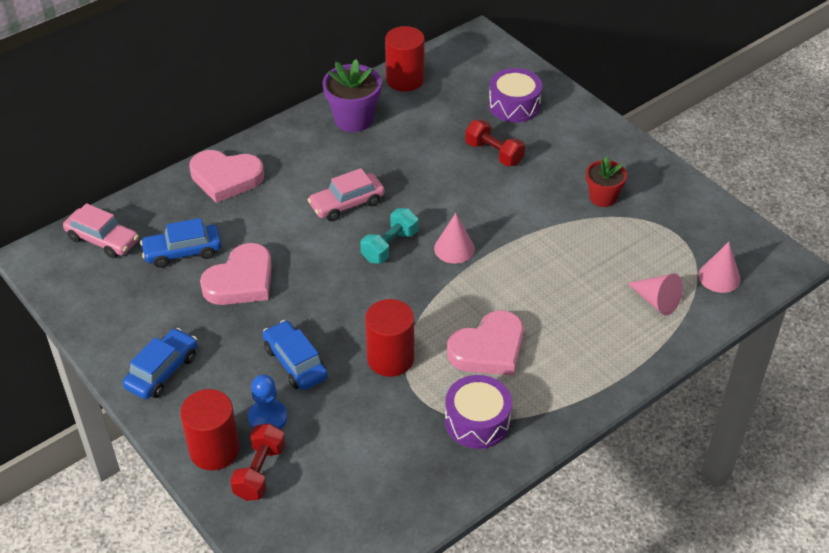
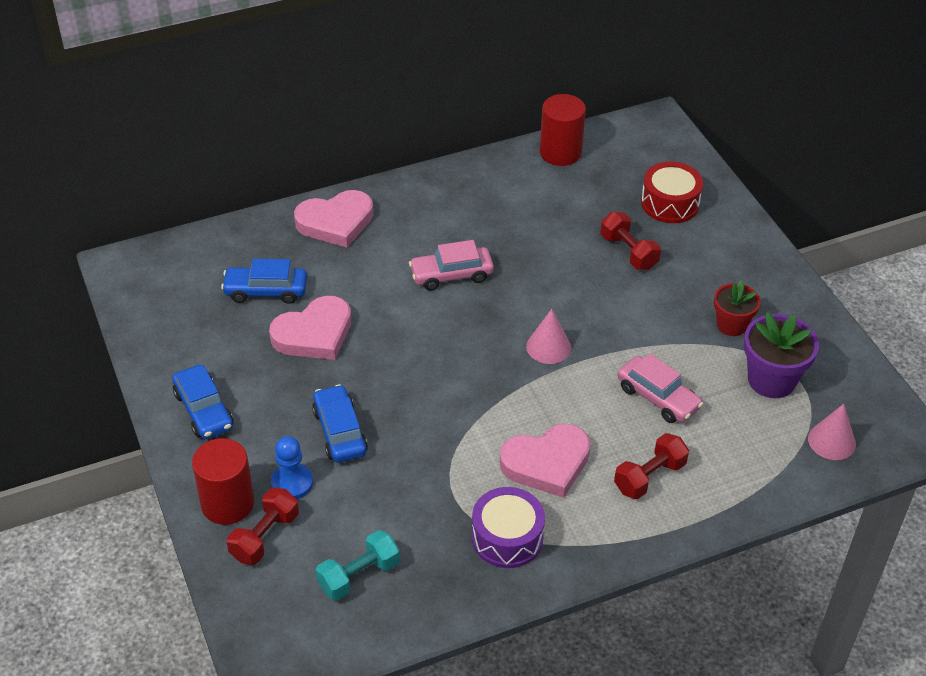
camera: 15 degrees right, 0 degrees up
(103, 240) = (191, 262): pink car -> pink car (658, 397)
(162, 371) = (204, 410): blue car -> blue car turned 105 degrees clockwise
(226, 178) = (336, 222): pink heart -> pink heart turned 45 degrees counterclockwise
(353, 119) = (490, 185): purple flower pot -> purple flower pot (771, 380)
(389, 246) = (480, 330): turquoise dumbbell -> turquoise dumbbell (358, 575)
(390, 358) = (439, 450): red cylinder -> none
(514, 105) = (670, 203): purple drum -> red drum
(580, 341) = (649, 477): none -> red dumbbell
(656, 301) = (750, 452): pink cone -> none

